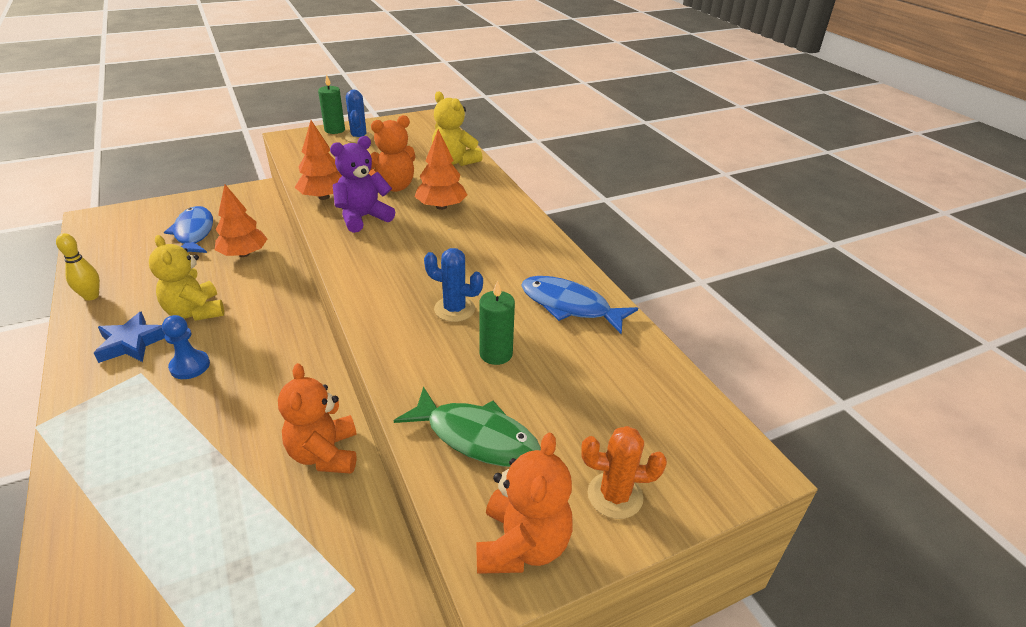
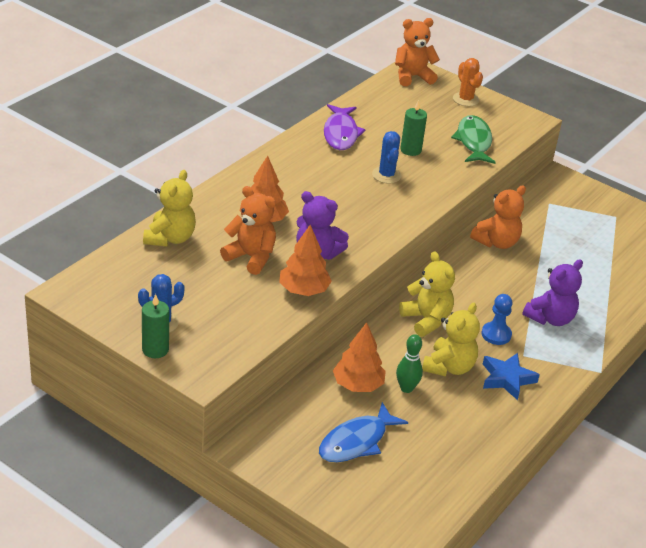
camera: 120 degrees left, 0 degrees up
(91, 296) = (490, 443): yellow bowling pin -> none
(153, 429) = (550, 318): none -> purple teddy bear
(207, 277) = (406, 388): none -> green bowling pin
(267, 325) = (426, 320): none -> yellow teddy bear
(522, 545) = (513, 117): orange teddy bear -> orange teddy bear (412, 77)
(570, 306) = (341, 133): blue fish -> purple fish

